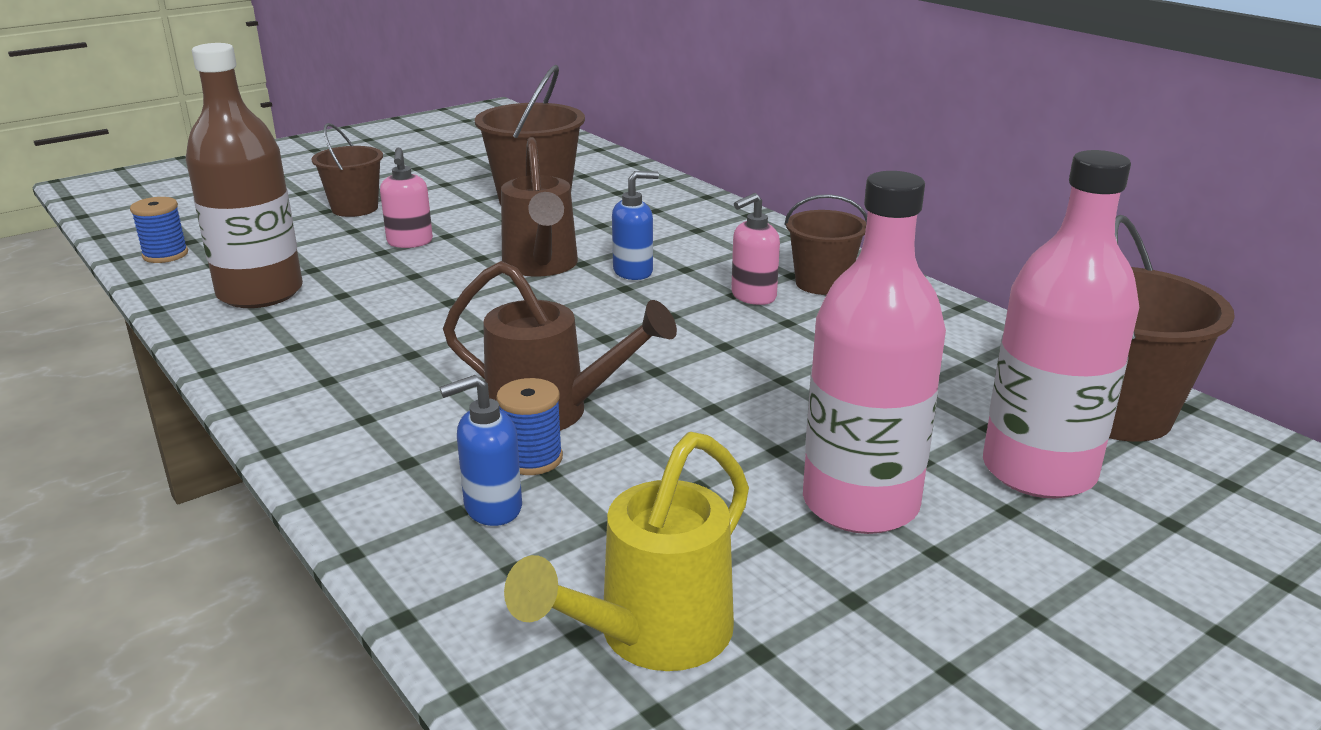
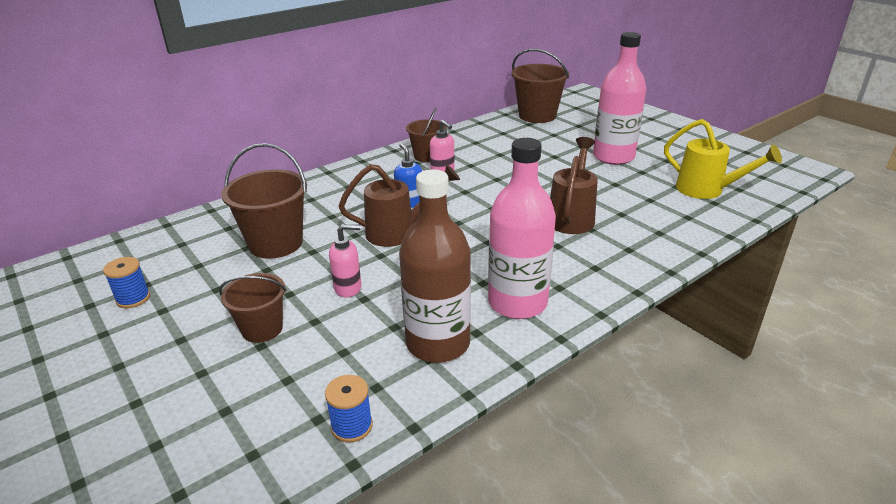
camera: 90 degrees left, 5 degrees up
(492, 508) = (653, 224): blue soap dispenser -> none
(532, 458) = (612, 218): blue spool -> blue spool (133, 298)
(1038, 470) = (580, 130): pink bottle -> pink bottle (517, 303)

